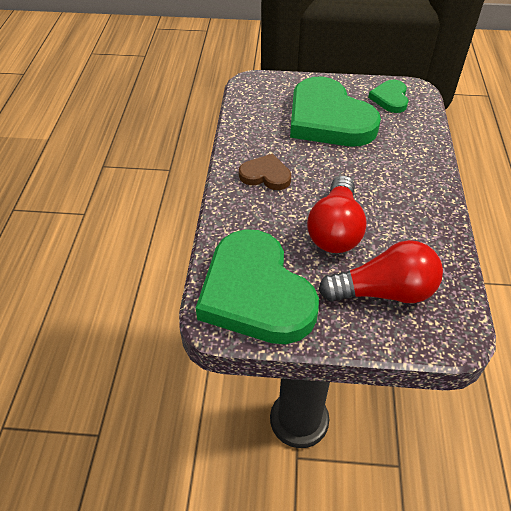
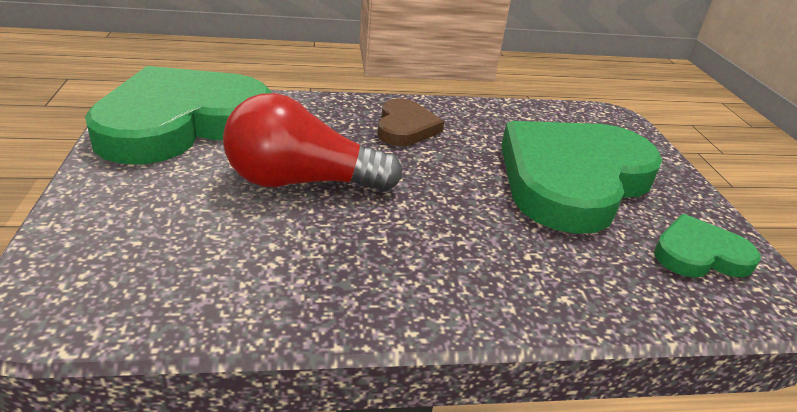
camera: 75 degrees right, 15 degrees down
(384, 291) = (164, 224): red light bulb -> none

